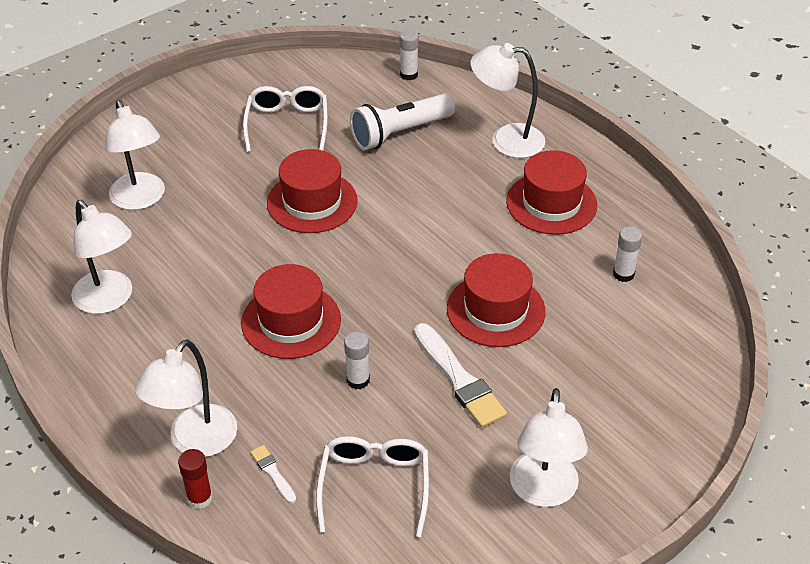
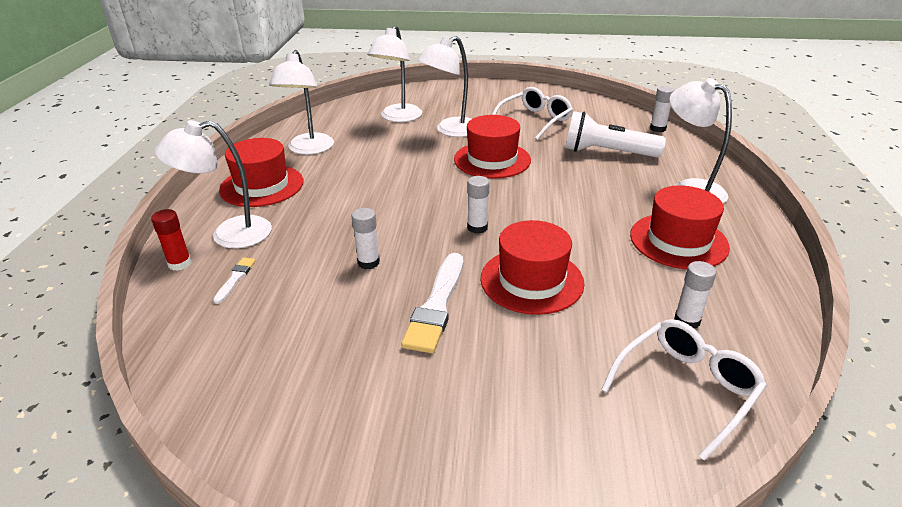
camera: 45 degrees right, 10 degrees down
(291, 321) = (382, 208): red hat -> red hat (262, 186)
(374, 485) = (274, 330): white glasses -> white glasses (686, 388)
(396, 287) = (477, 227): none -> white glue stick
(543, 492) = (378, 432): white lamp -> white lamp (450, 131)

